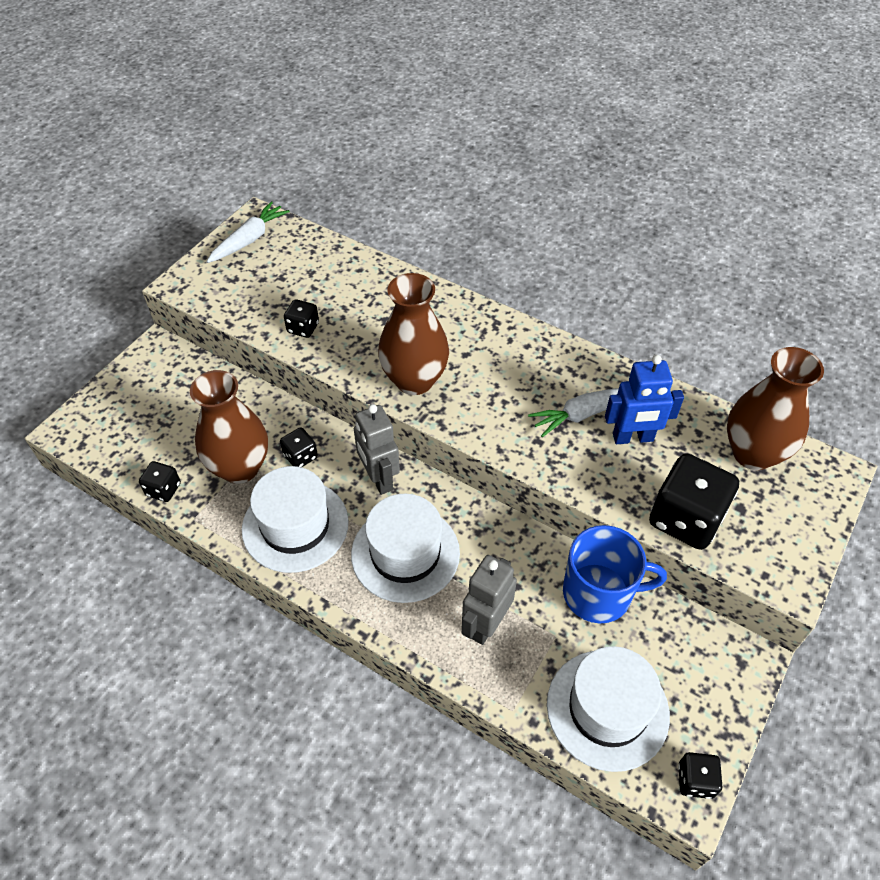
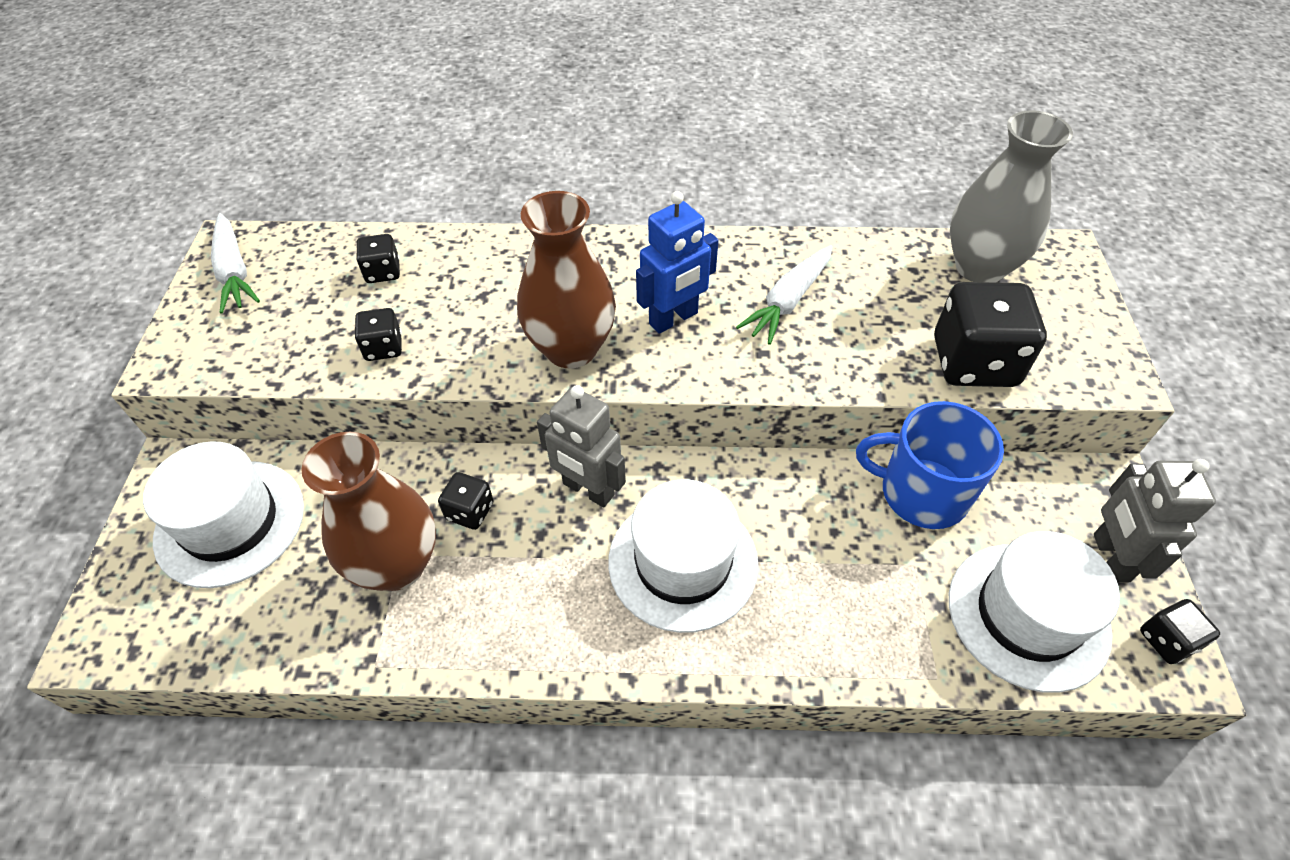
camera: 30 degrees left, 0 degrees up
(163, 489) = (304, 649): black dice -> black dice (383, 272)
(249, 239) = (234, 272): white carrot -> white carrot turned 150 degrees clockwise
(295, 525) = (522, 600): white hat -> white hat (230, 522)
(485, 624) = (834, 595): grey robot -> grey robot (1110, 557)
(599, 593) = (921, 493): blue mug -> blue mug turned 135 degrees counterclockwise
(633, 438) = (856, 304): blue robot -> blue robot (673, 319)
(753, 453) = (979, 267): brown vase -> grey vase

